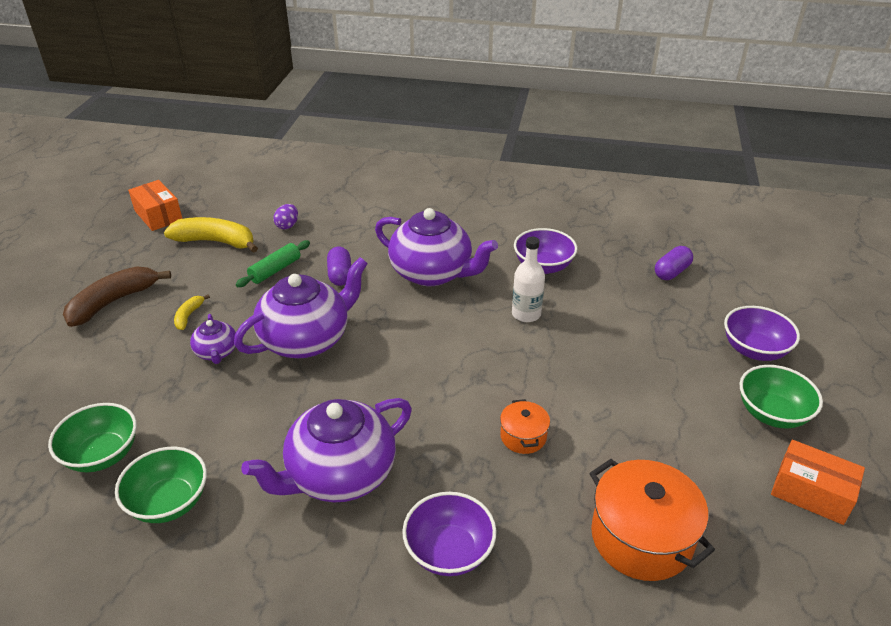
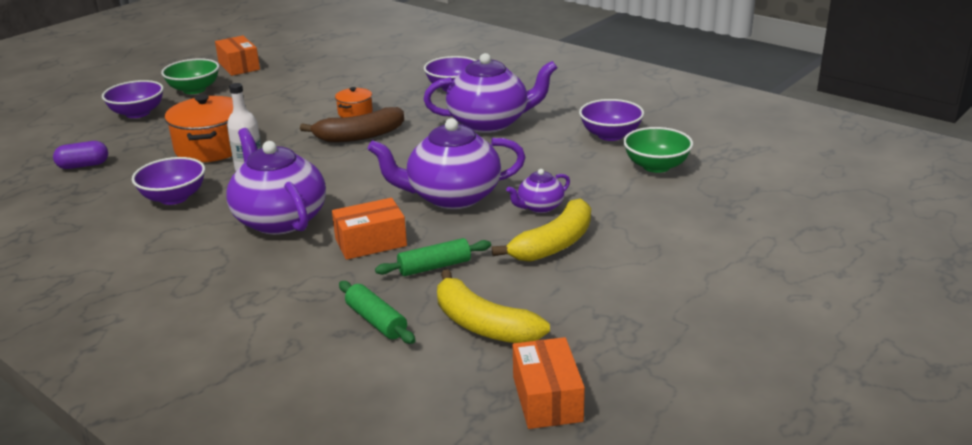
camera: 150 degrees left, 10 degrees down
(113, 302) = (635, 280): brown banana -> brown banana (359, 136)
(169, 502) = (610, 135): green bowl -> purple bowl
(189, 316) = (554, 244): yellow banana -> yellow banana, size x2.08
(217, 352) = (539, 207): purple teapot -> purple teapot turned 135 degrees counterclockwise
(287, 225) = (376, 321): purple egg -> green rolling pin
(340, 275) = (371, 242): purple capsule -> orange box
(641, 537) = (348, 72): orange pot -> orange pot (211, 148)

